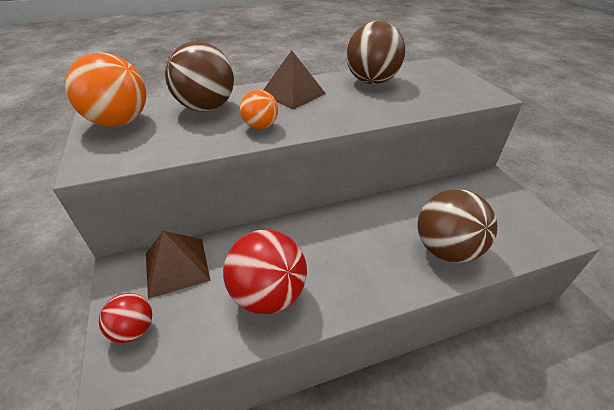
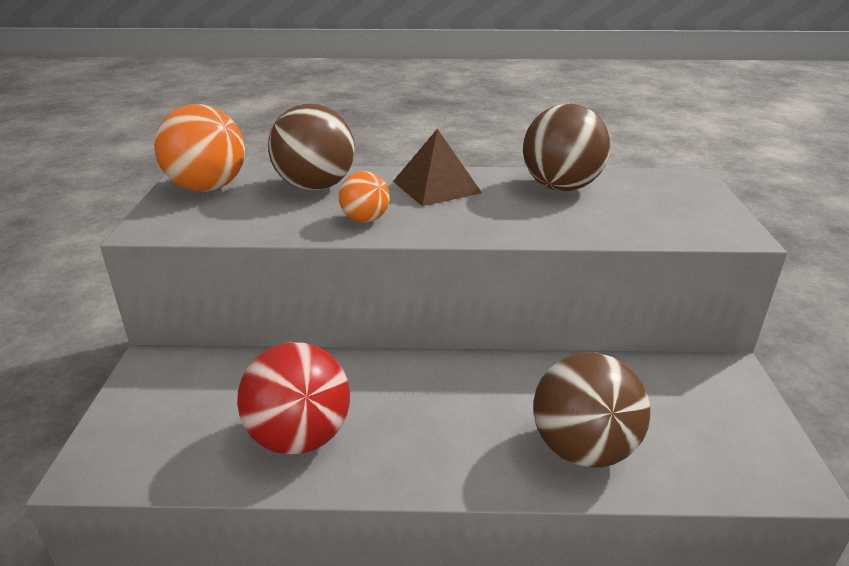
camera: 20 degrees right, 10 degrees down
(134, 329) = (129, 431): red ball -> none
(177, 266) = (211, 376): brown pyramid -> none

